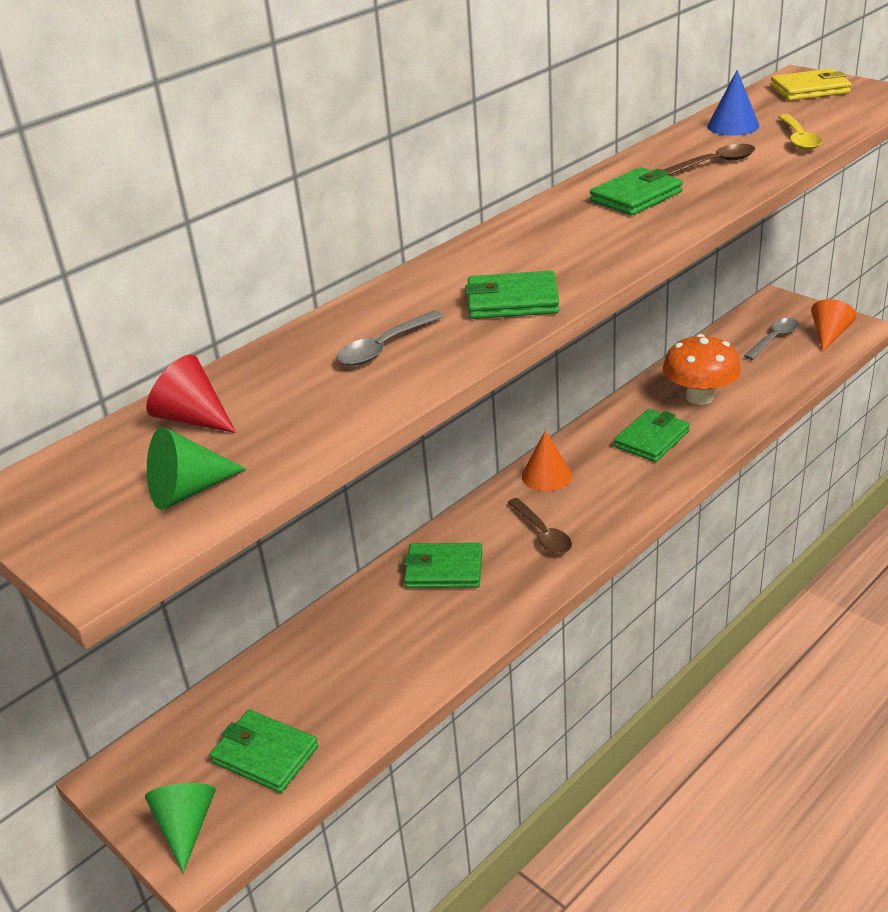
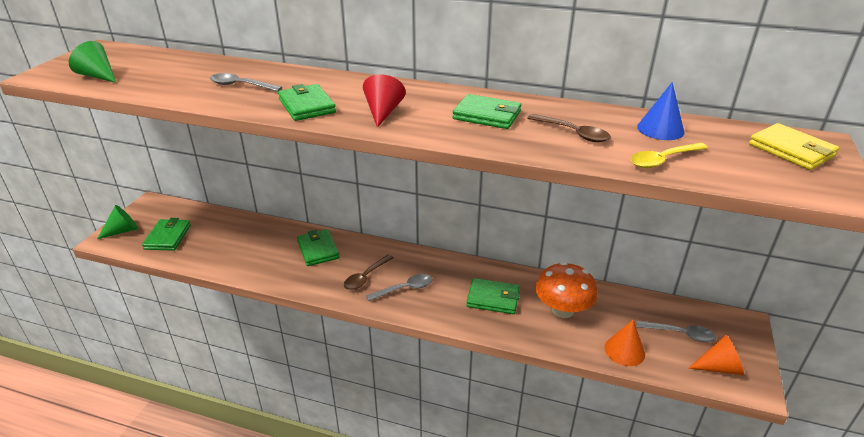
camera: 60 degrees right, 0 degrees up
(193, 418) = (163, 62): red cone -> red cone (383, 112)
(546, 476) = (424, 263): orange cone -> orange cone (624, 350)
(590, 504) = (404, 289): none -> grey spoon

